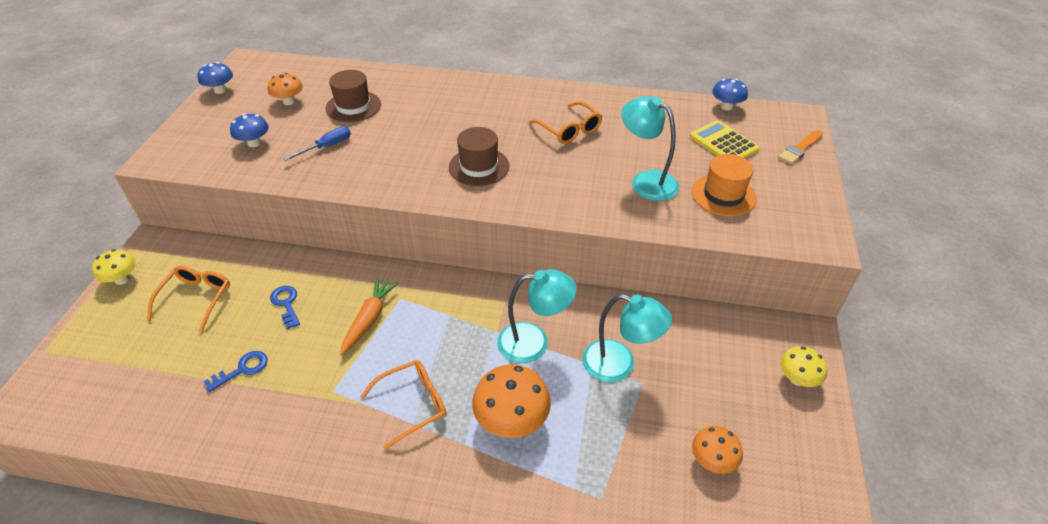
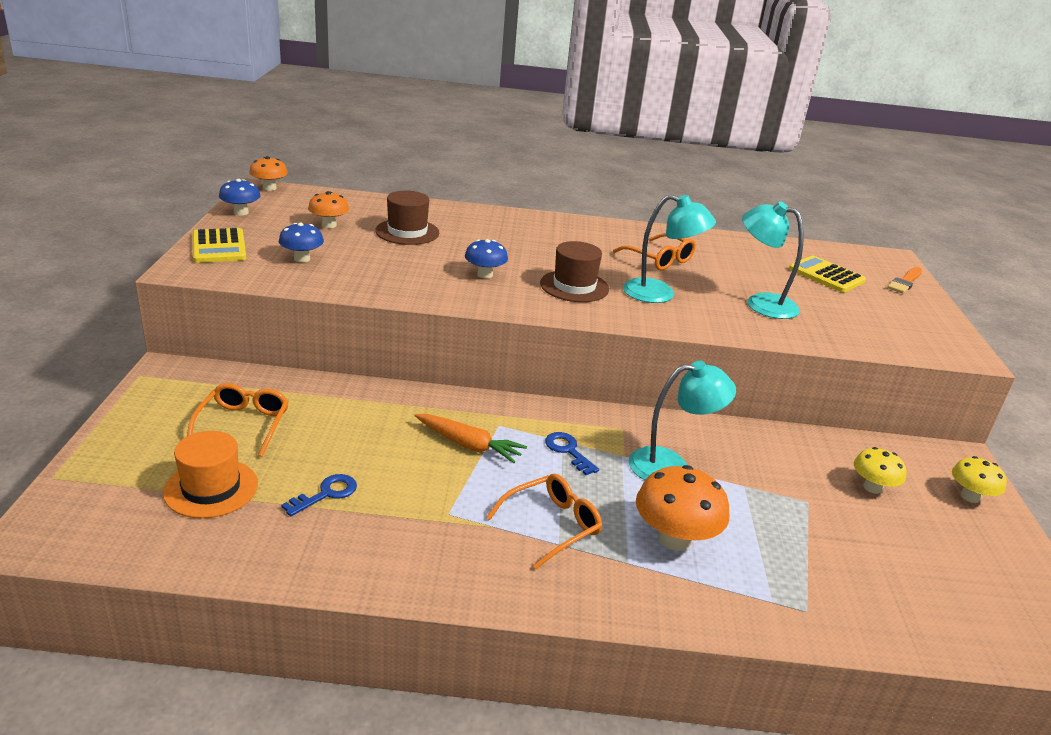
camera: 10 degrees left, 15 degrees down
(122, 279) = (139, 405): yellow mushroom -> yellow mushroom (872, 487)
(190, 132) = (219, 247): none -> yellow calculator
(286, 304) = (360, 430): blue key -> blue key (568, 451)
(326, 147) = (391, 265): blue screwdriver -> none
(369, 319) = (468, 445): orange carrot -> orange carrot turned 105 degrees clockwise
(619, 365) = (775, 486): turquoise lamp -> turquoise lamp (660, 294)
(712, 460) = (914, 571): orange mushroom -> orange mushroom (269, 188)
(723, 195) = (847, 316): orange hat -> orange hat (211, 488)
(726, 106) = (814, 247): blue mushroom -> blue mushroom (485, 275)

